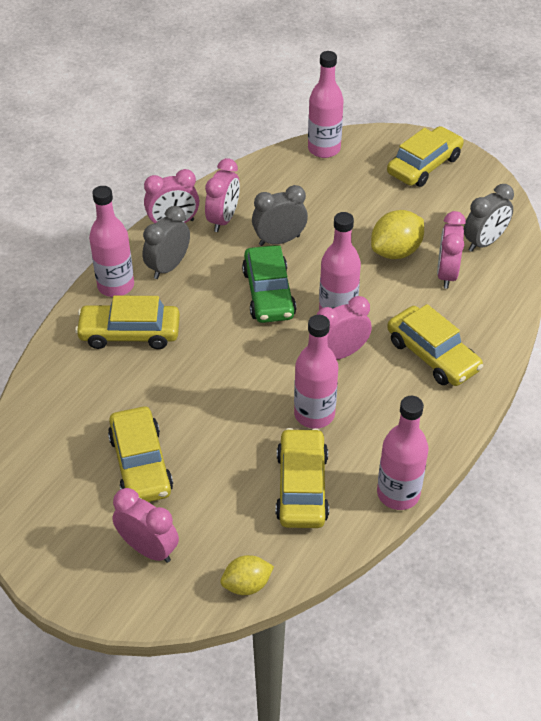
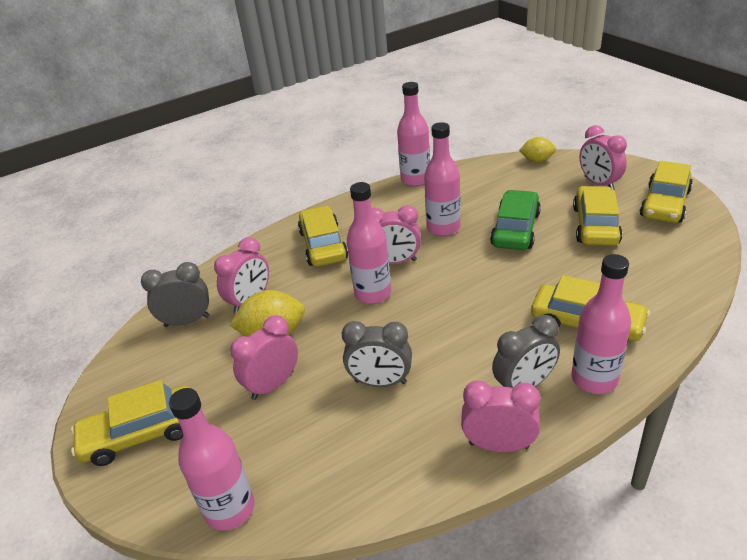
camera: 150 degrees left, 10 degrees down
(223, 220) = (431, 431): pink clock -> pink clock (273, 385)
(268, 293) = (426, 326): green car -> green car (515, 229)
(302, 487) = (477, 193): yellow car -> yellow car (664, 204)

